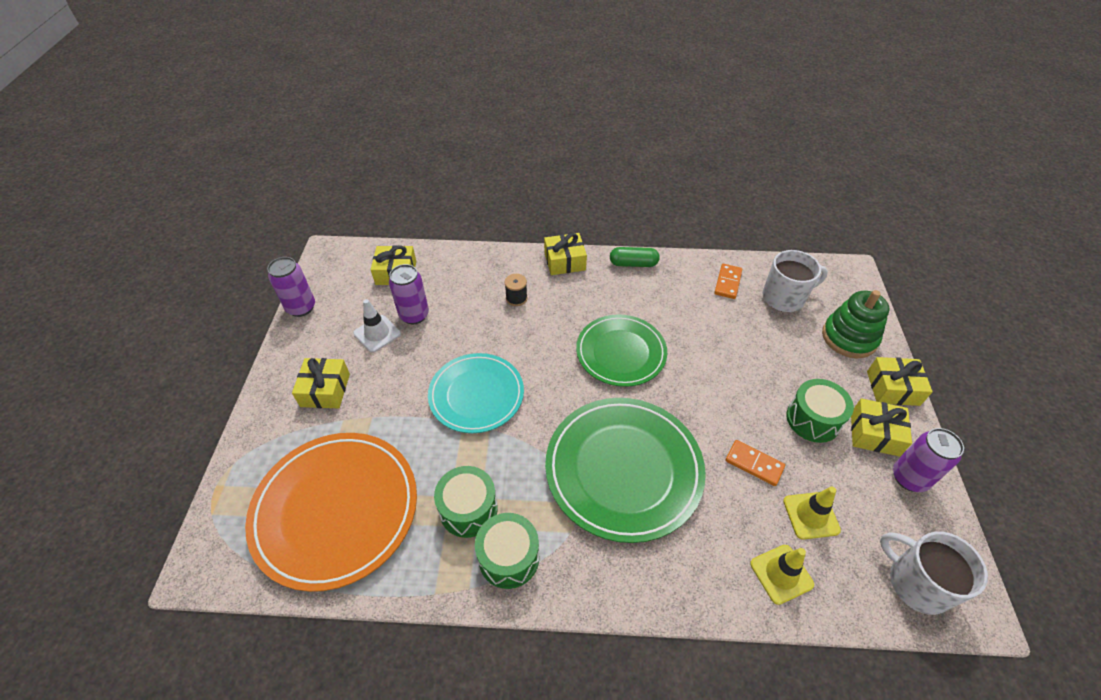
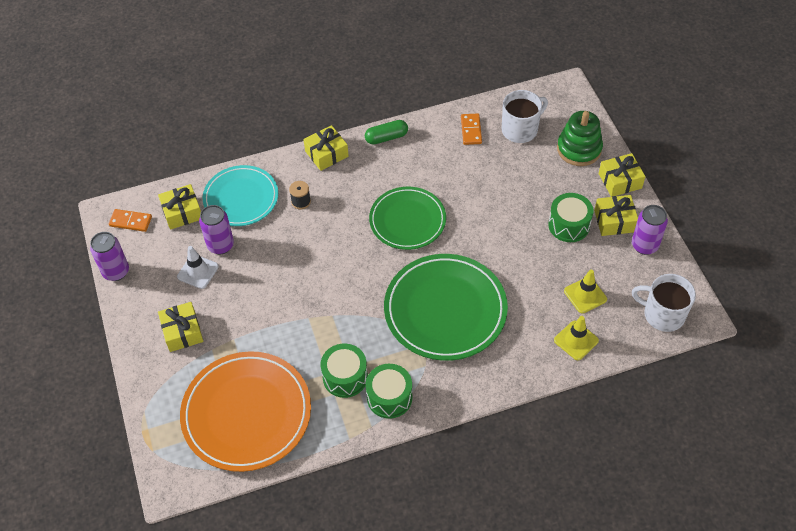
camera: 20 degrees left, 5 degrees up
(476, 395) = (308, 293): turquoise plate -> turquoise plate (241, 198)
(754, 464) = (536, 273): orange domino -> orange domino (130, 221)

